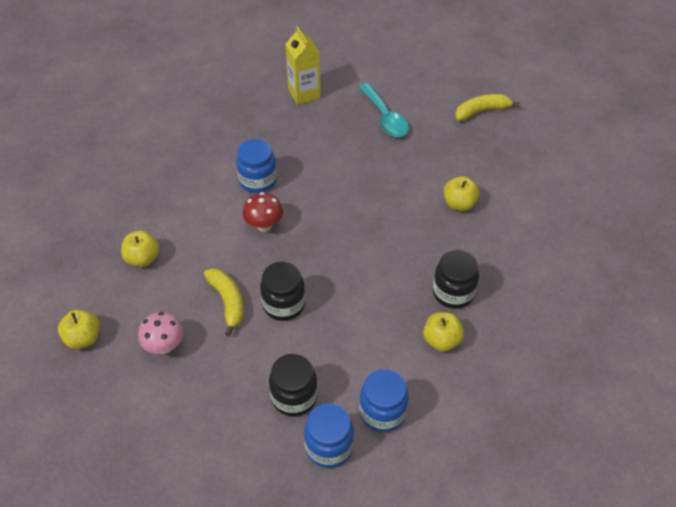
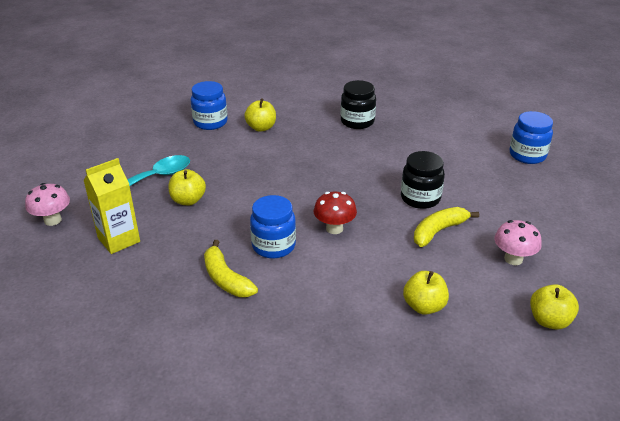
camera: 105 degrees left, 15 degrees down
(294, 397) = (502, 177): black jar -> none
(344, 60) = (52, 220): none -> pink mushroom
(382, 412) = (482, 138): blue jar -> blue jar (210, 122)
(441, 340) = (404, 122): yellow apple -> yellow apple (188, 200)
(481, 111) = (137, 127): yellow banana -> yellow banana (226, 279)

